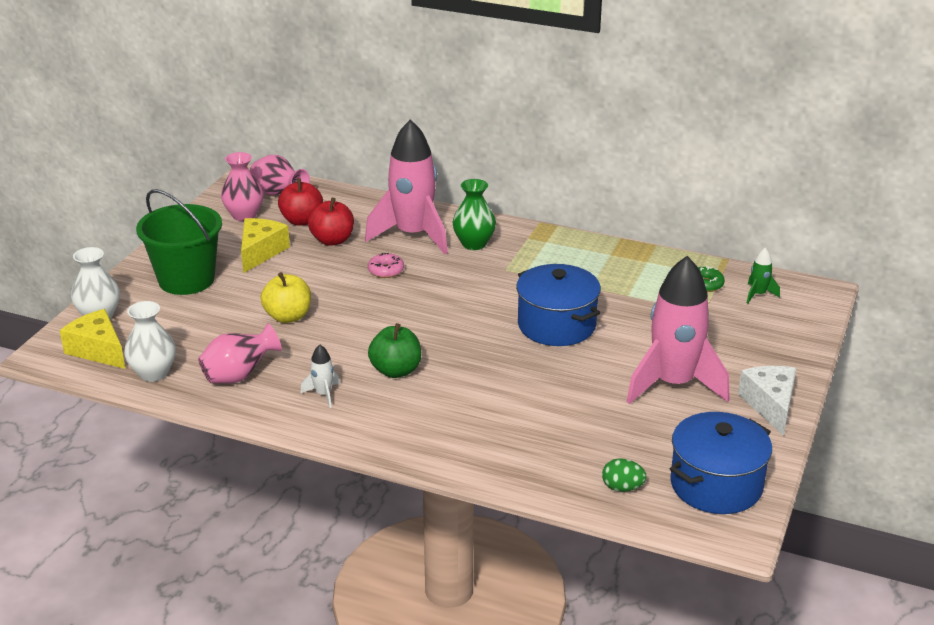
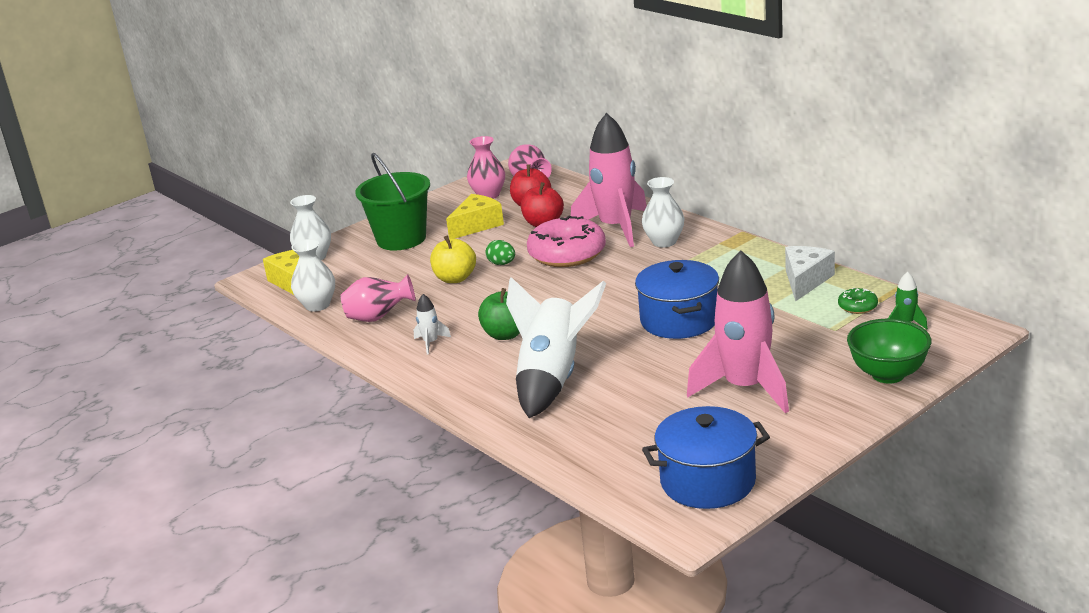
camera: 30 degrees right, 5 degrees down
(386, 270) = (567, 254): pink donut -> pink donut, size x2.27
(474, 244) = (664, 242): green vase -> white vase
(484, 410) = (552, 378): none -> white rocket
(622, 488) = (617, 465): green egg -> green egg (502, 264)
(770, 405) = (826, 423): white cheese -> white cheese (805, 281)
(783, 347) = (888, 374): none -> green bowl

